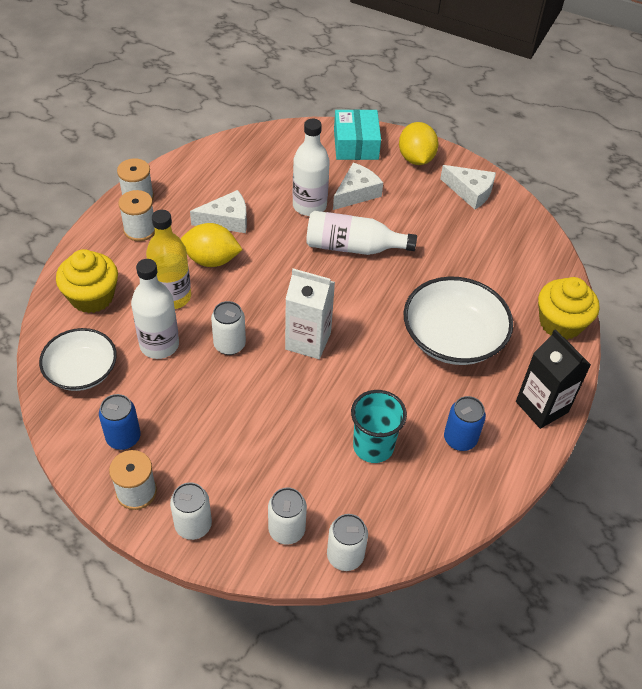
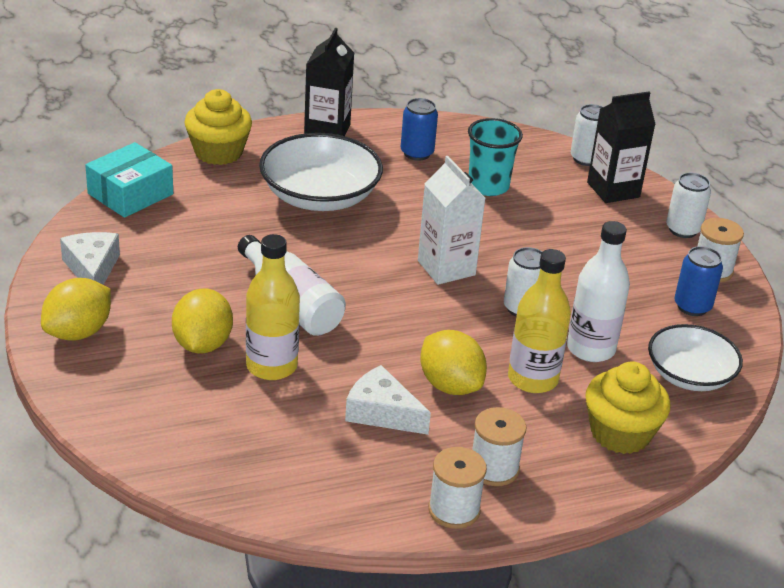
camera: 135 degrees left, 15 degrees down
(286, 530) = (613, 190): white can -> black carton
(309, 206) = (271, 366): white bottle -> yellow bottle
(356, 144) = (110, 391): turquoise box -> turquoise box (130, 194)
(356, 193) = (202, 344): white cheese -> yellow lemon

